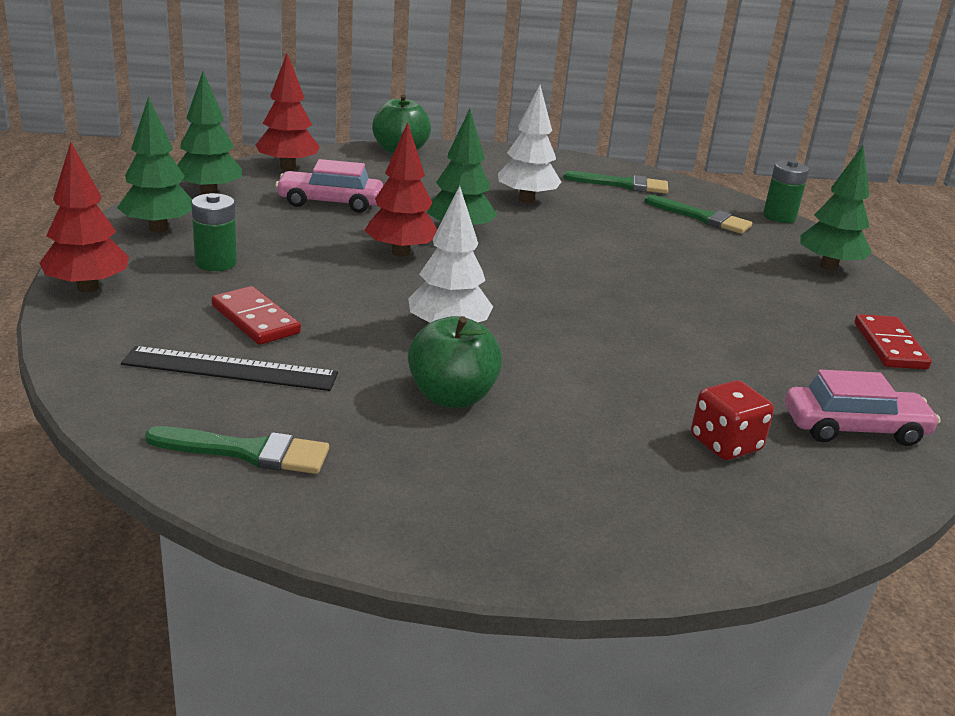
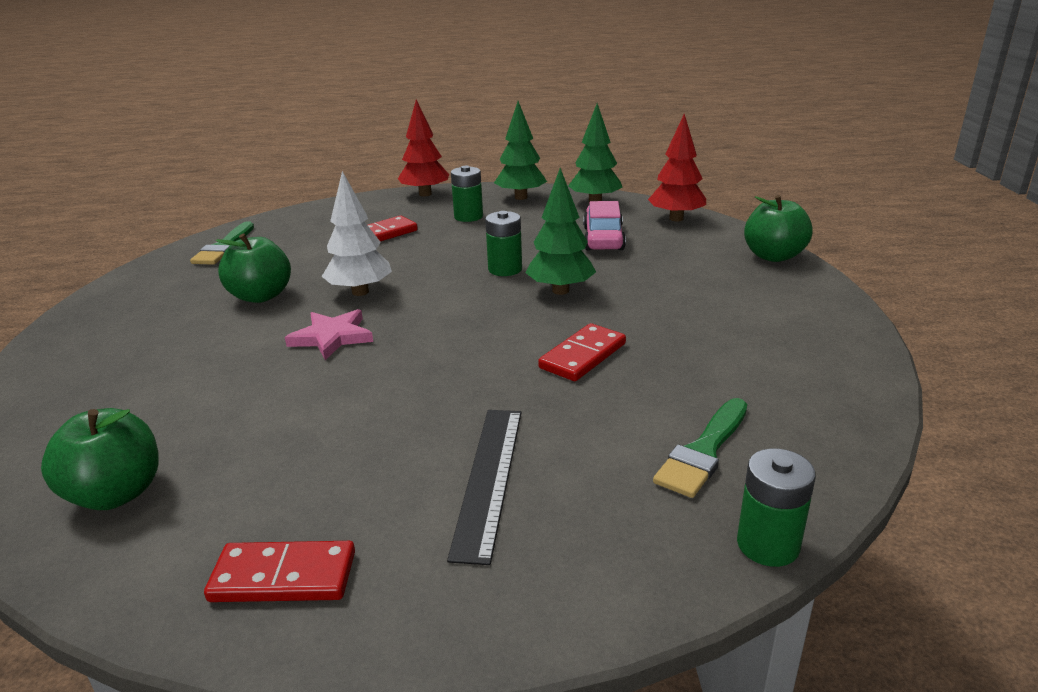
camera: 95 degrees right, 0 degrees up
(230, 369) = (317, 235): black ruler -> black ruler (489, 478)
(401, 253) = (505, 269): red tree -> green battery
(526, 199) = (677, 322): white tree -> none
(562, 343) = (332, 337): none -> pink star
(586, 237) = (582, 356): none -> red domino
(622, 184) = (792, 390): green brush -> none
(725, 444) = (138, 406): red dice -> none
(828, 266) = (556, 568): green tree -> none
(854, 428) = (116, 493): pink car -> green apple

